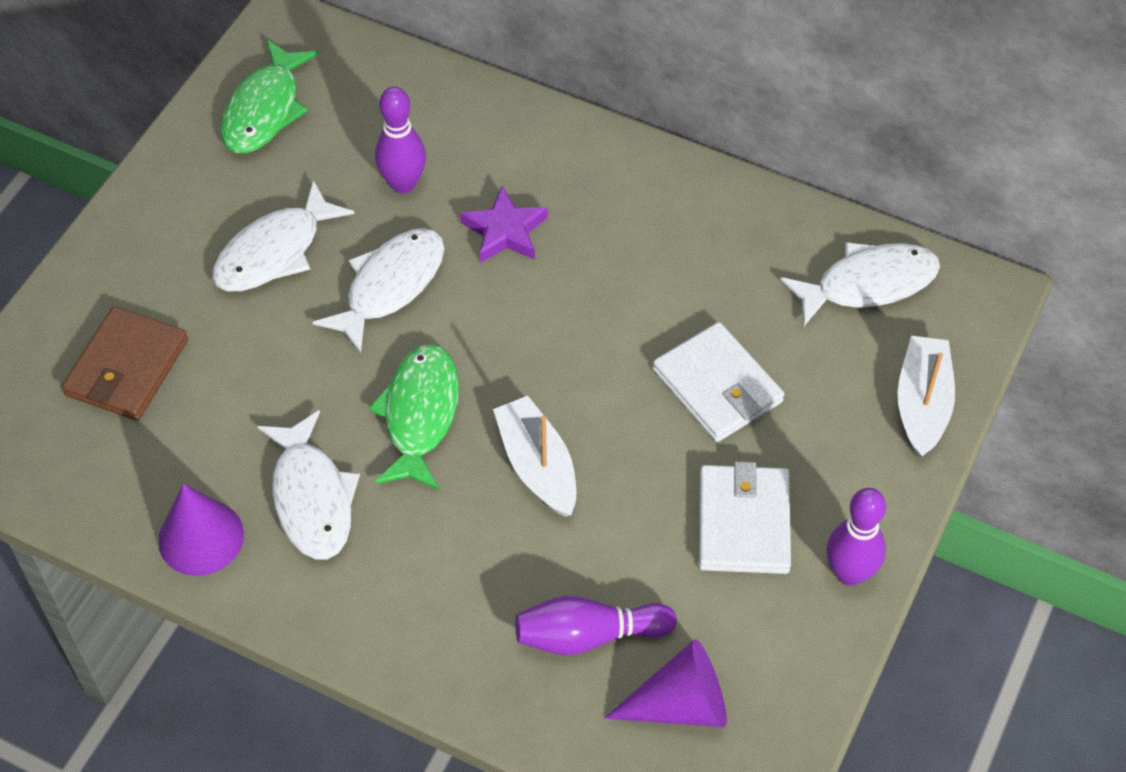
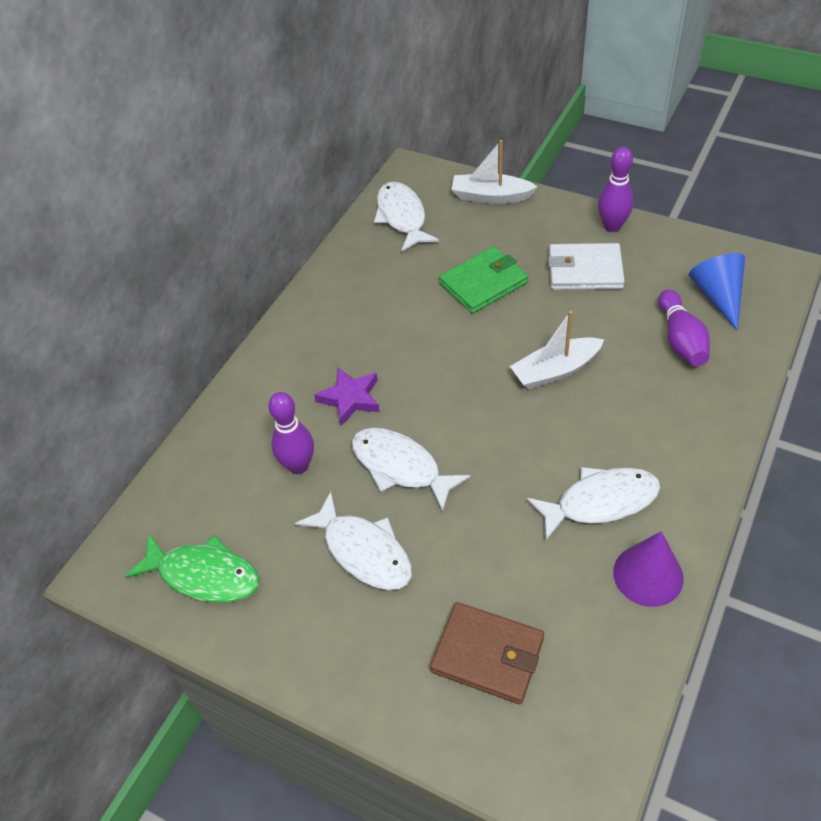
camera: 85 degrees left, 5 degrees down
(420, 414) = (519, 440): green fish -> none
(680, 704) = (718, 296): purple cone -> blue cone
(717, 386) = (483, 283): white wallet -> green wallet

